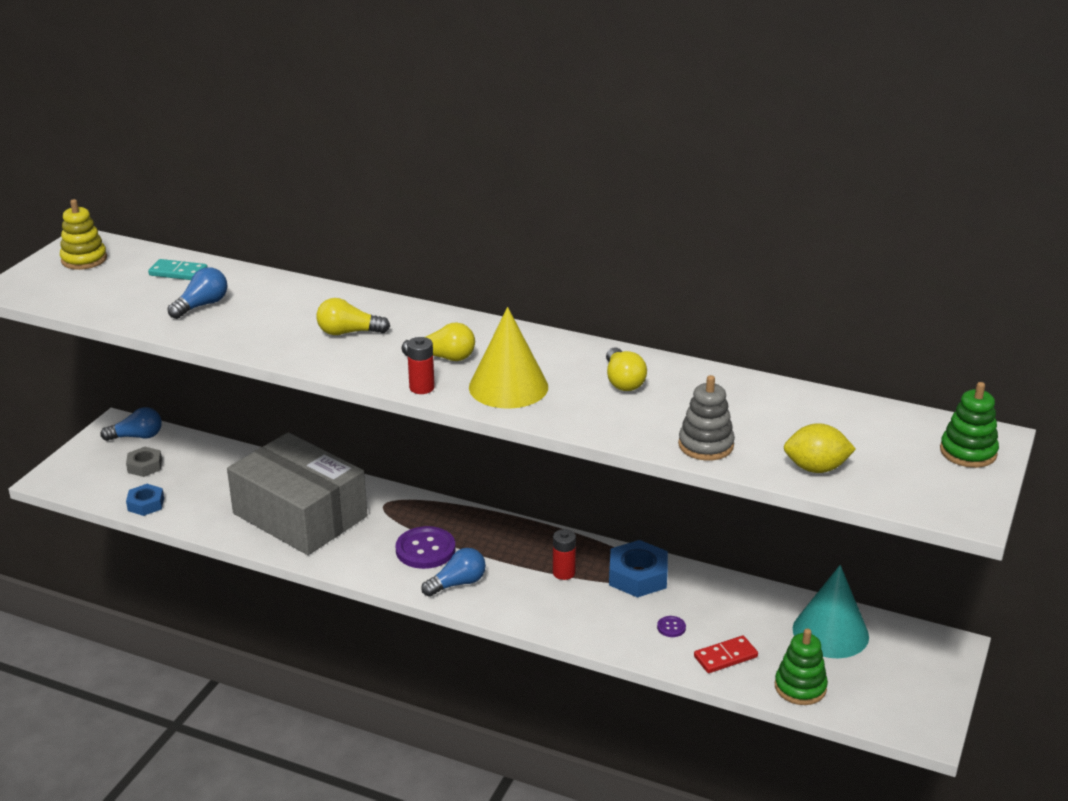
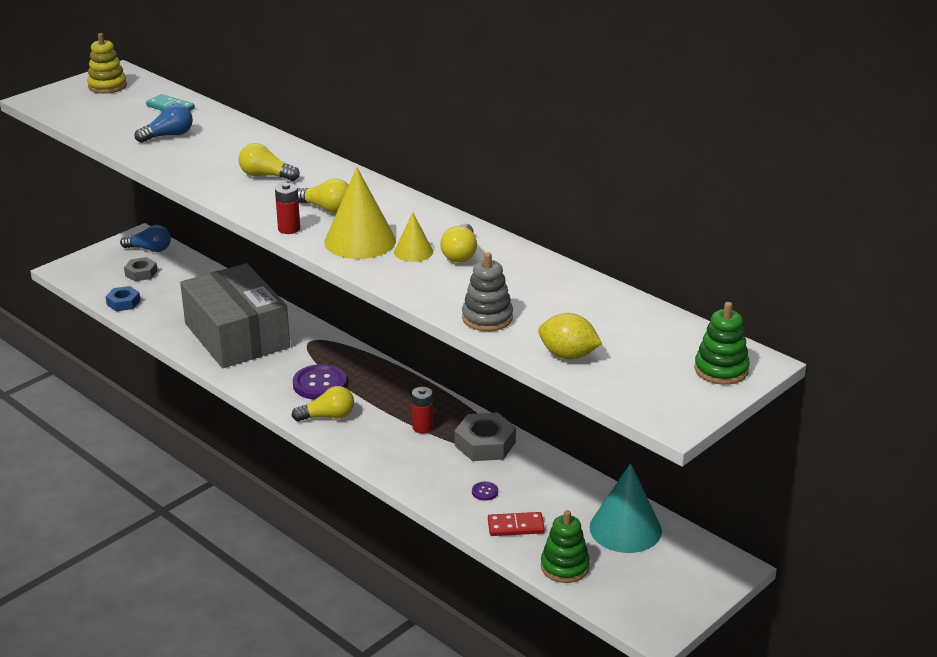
camera: 20 degrees right, 0 degrees up
(457, 583) = (328, 416): blue light bulb -> yellow light bulb
(573, 388) = (413, 252): none -> yellow cone
(638, 576) = (485, 444): blue nut -> grey nut

